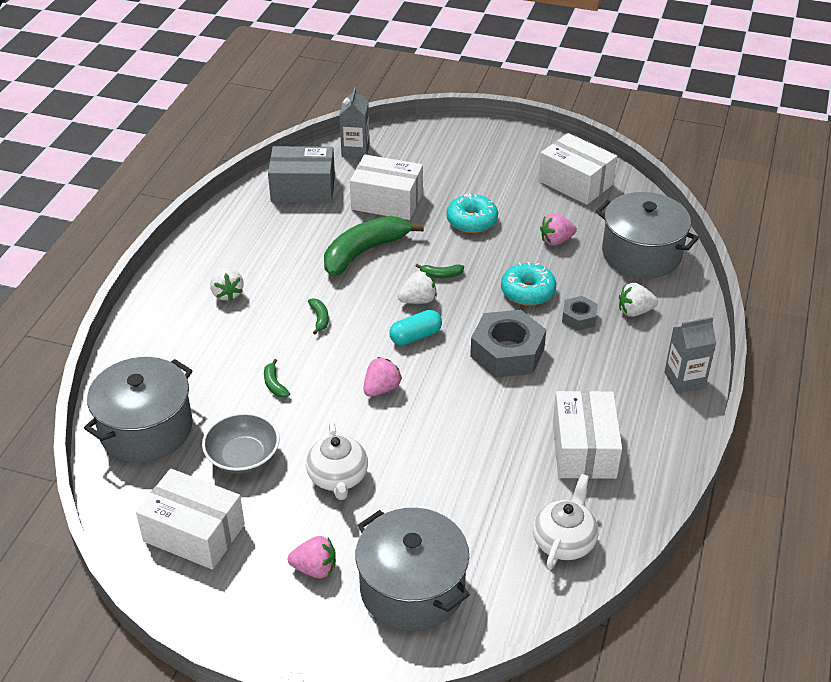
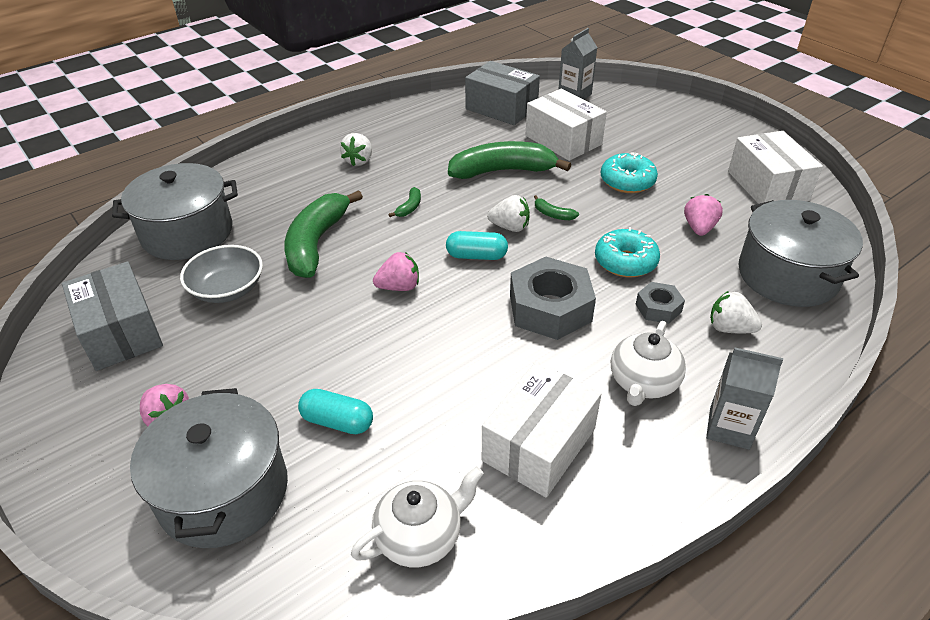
camera: 35 degrees right, 0 degrees up
(194, 533) = (121, 332): white box -> grey box
(274, 384) = (316, 243): green banana -> green banana, size x2.48
(338, 477) = (279, 346): white teapot -> white teapot (643, 382)
(440, 505) = (337, 422): none -> turquoise capsule
(556, 240) = (699, 228): pink strawberry -> pink strawberry turned 90 degrees clockwise

